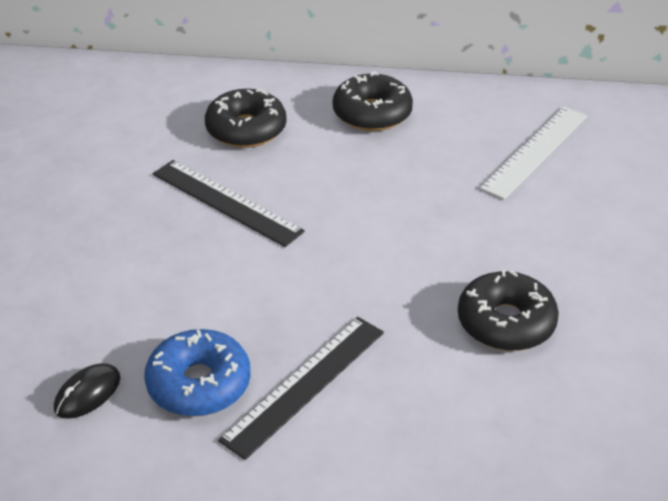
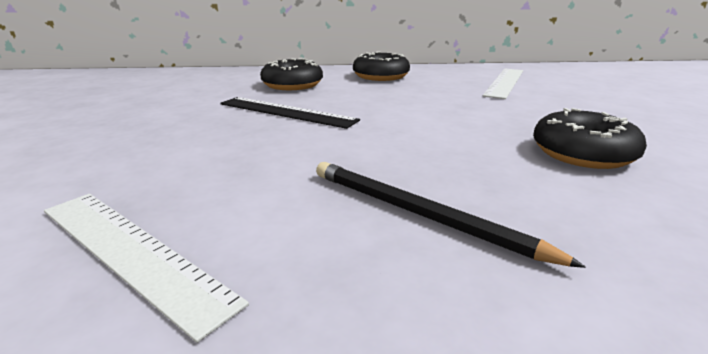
camera: 10 degrees left, 15 degrees down
(87, 393) = (131, 251): black mouse -> white ruler
(199, 384) = (287, 226): blue donut -> none
(304, 384) = (419, 214): black ruler -> black pencil

